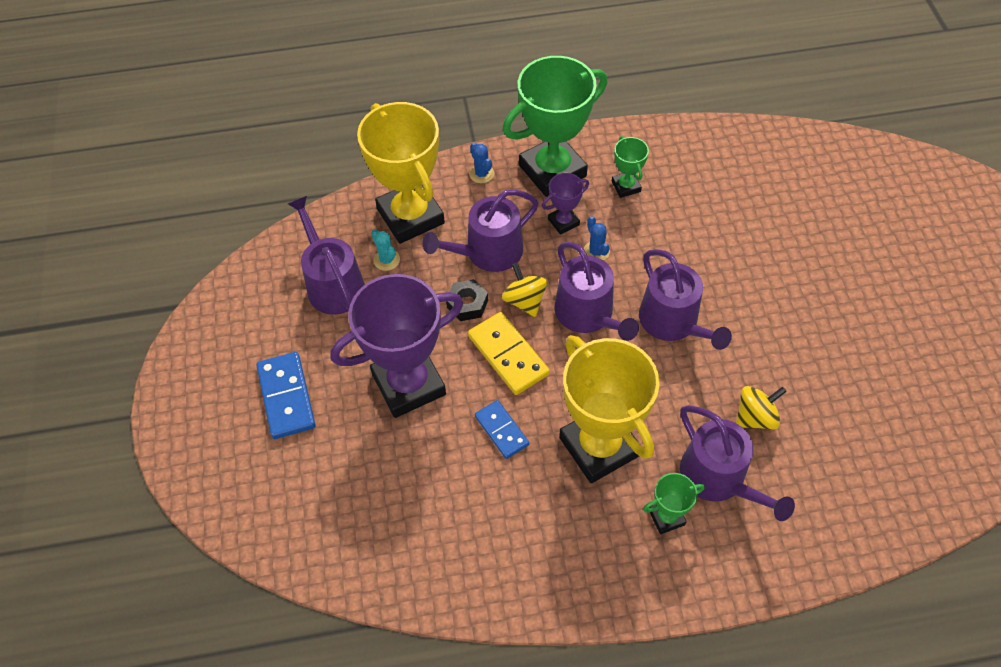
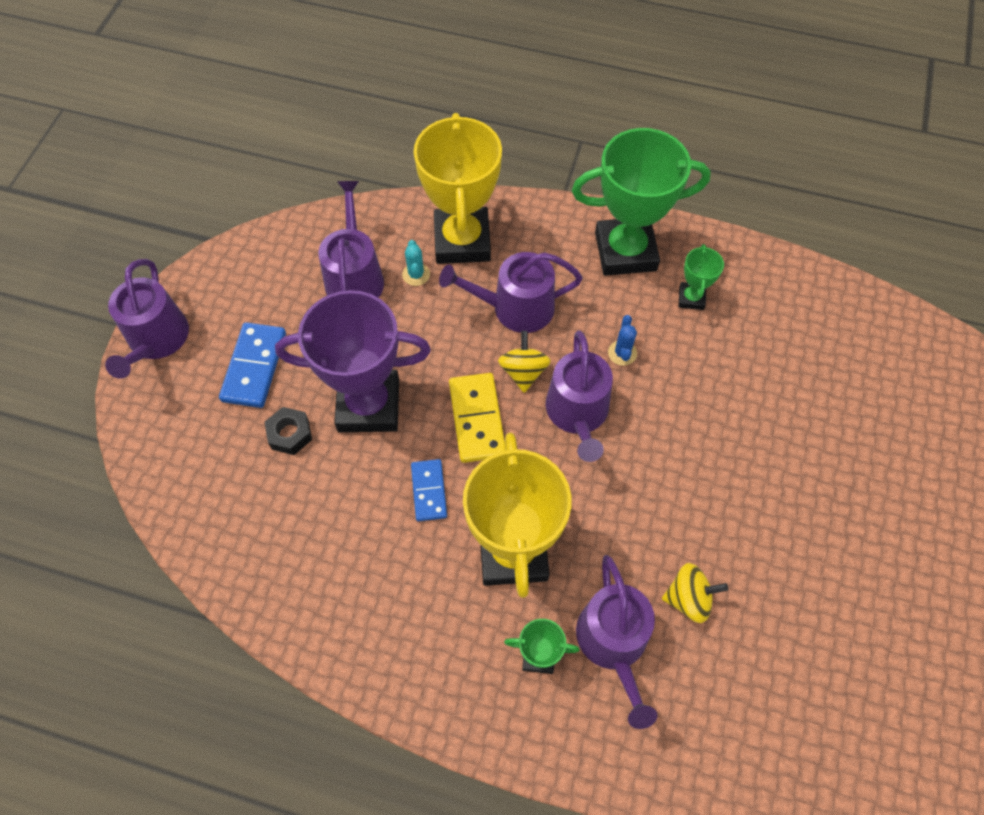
camera: 25 degrees right, 5 degrees up
(467, 304) = (467, 351): black nut -> black nut (290, 434)
(481, 174) = (553, 226): blue cactus -> none
(563, 222) = (607, 308): purple trophy -> none
(673, 322) = (659, 460): purple watering can -> purple watering can (156, 340)

